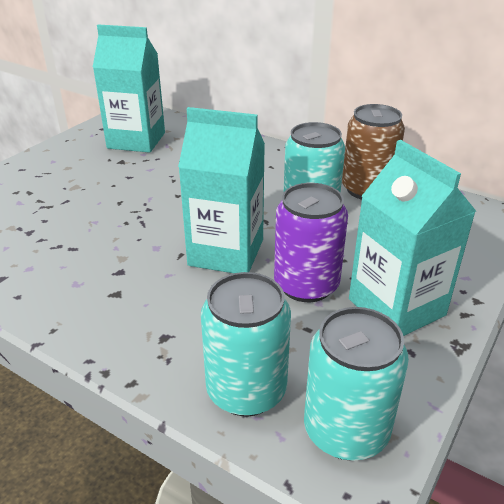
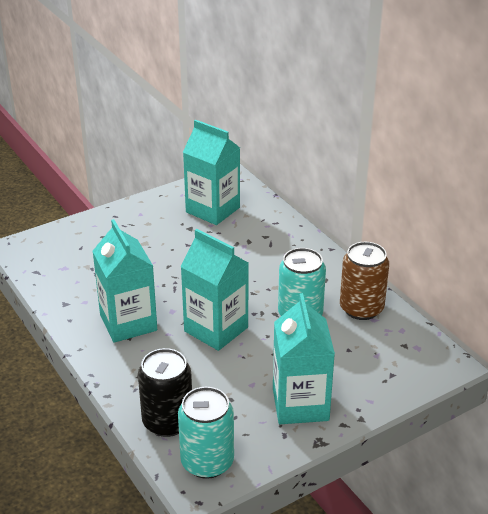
camera: 25 degrees right, 0 degrees up
(106, 276) = (128, 323): none -> turquoise carton
(246, 390) = (167, 421): turquoise can -> black can
(306, 285) = (252, 370): purple can -> none

